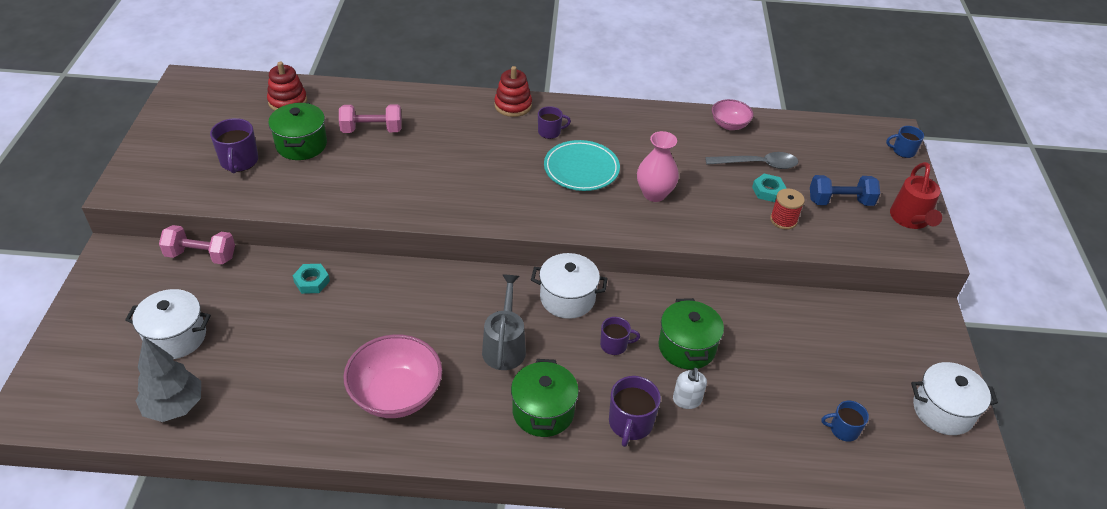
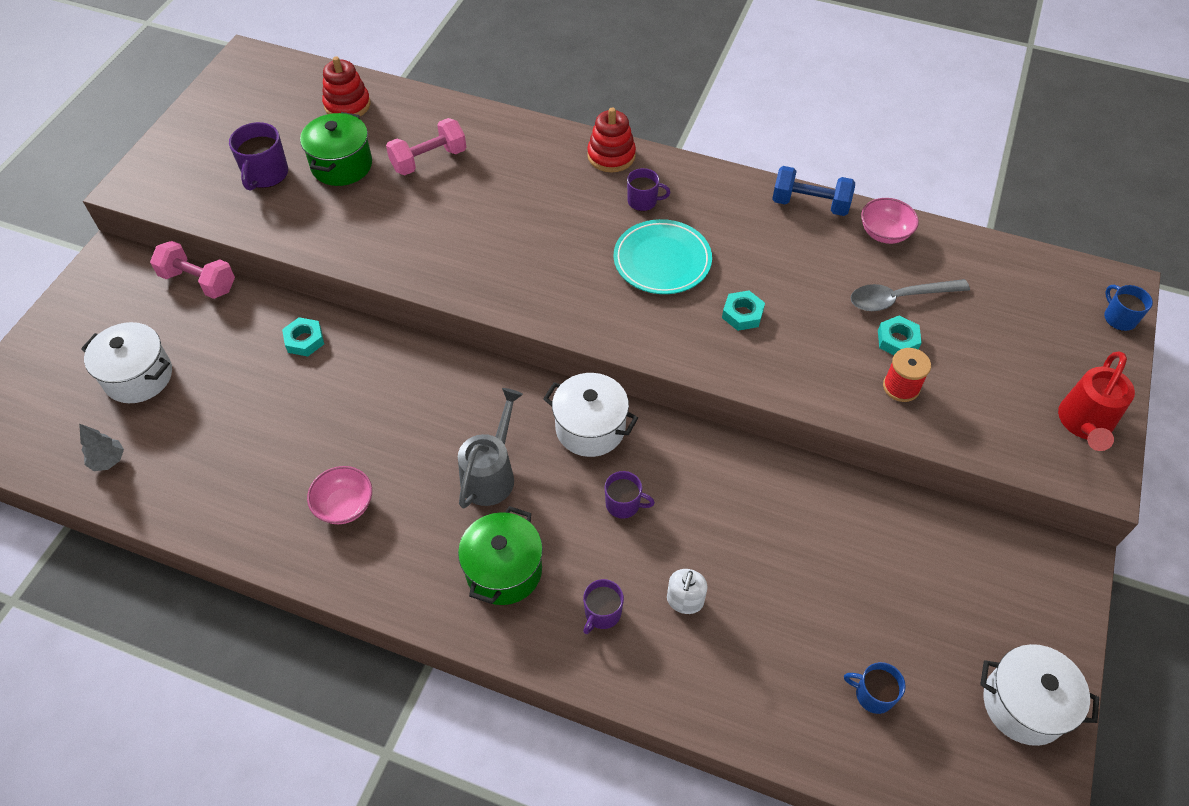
camera: 20 degrees right, 10 degrees up
(174, 406) = (108, 461): grey tree -> grey tree, size x0.55
(372, 130) = (429, 160): pink dumbbell -> pink dumbbell turned 45 degrees counterclockwise
(396, 395) = (344, 506): pink bowl -> pink bowl, size x0.56
(630, 423) = (602, 613): purple mug -> purple mug, size x0.65
(654, 194) = (742, 314): pink vase -> turquoise nut
(686, 347) = (713, 529): green pot -> none
(757, 164) = (899, 298): grey spoon -> grey spoon turned 150 degrees clockwise
(840, 201) = (993, 376): blue dumbbell -> blue dumbbell (810, 204)
(903, 151) = (1119, 318): blue mug -> blue mug turned 45 degrees clockwise

